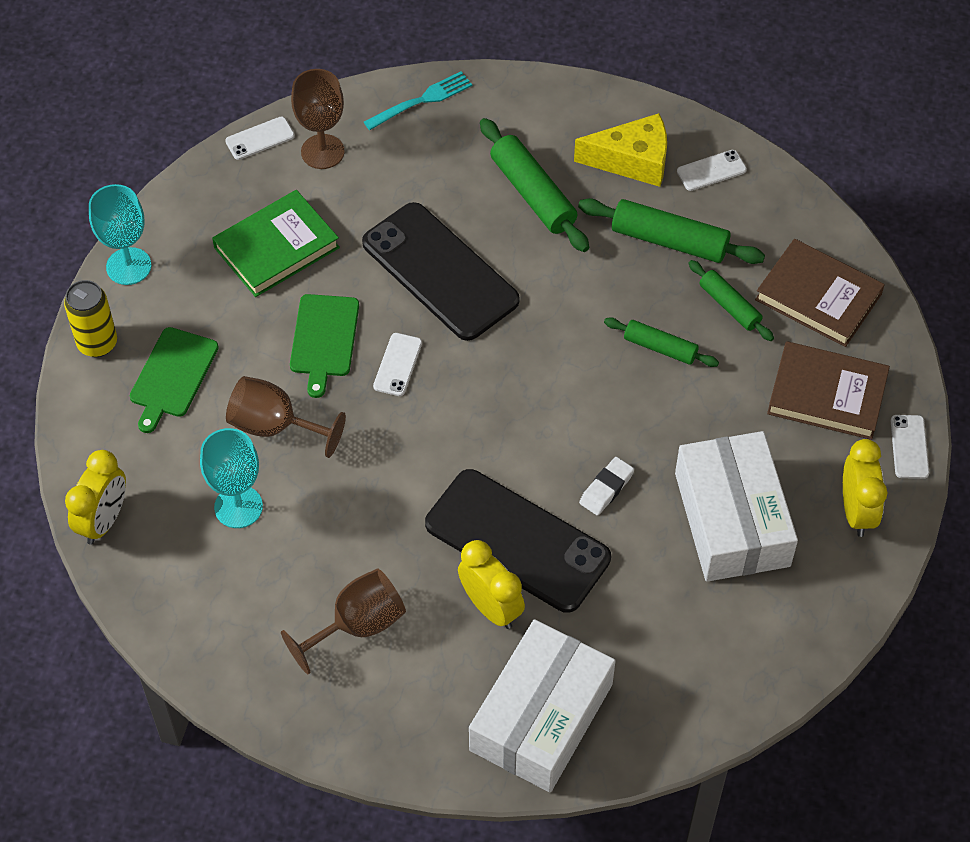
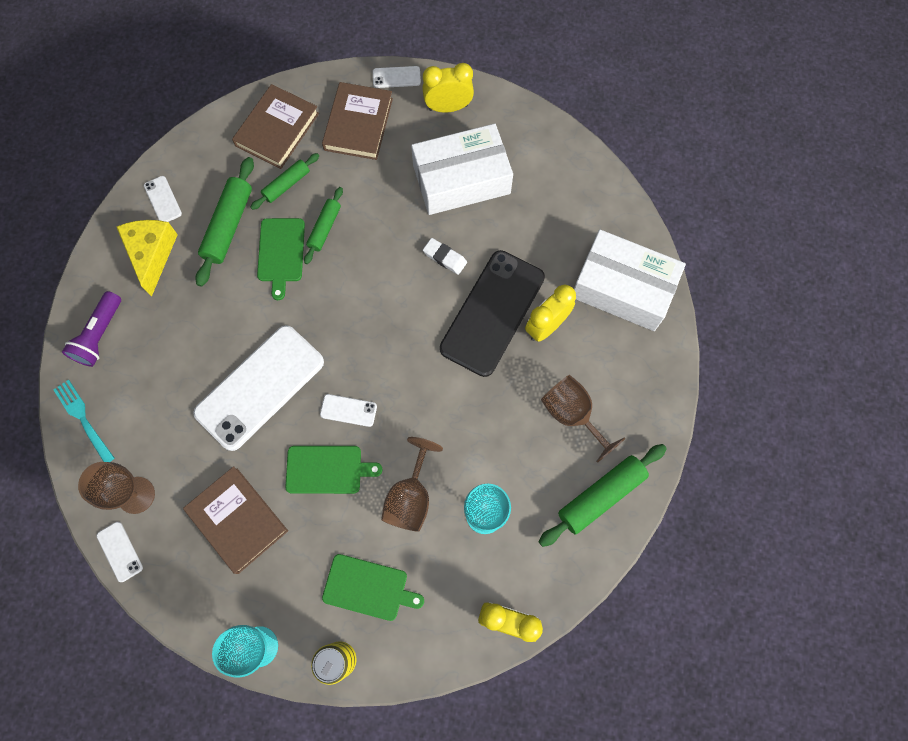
camera: 95 degrees left, 15 degrees up
(276, 247) = (237, 520): green book -> brown book
(440, 272) = (260, 387): black phone -> white phone
(526, 112) = (99, 335): none -> purple flashlight
(532, 194) = (183, 324): green rolling pin -> green rolling pin (601, 496)
(626, 297) = (281, 253): none -> green cutting board

